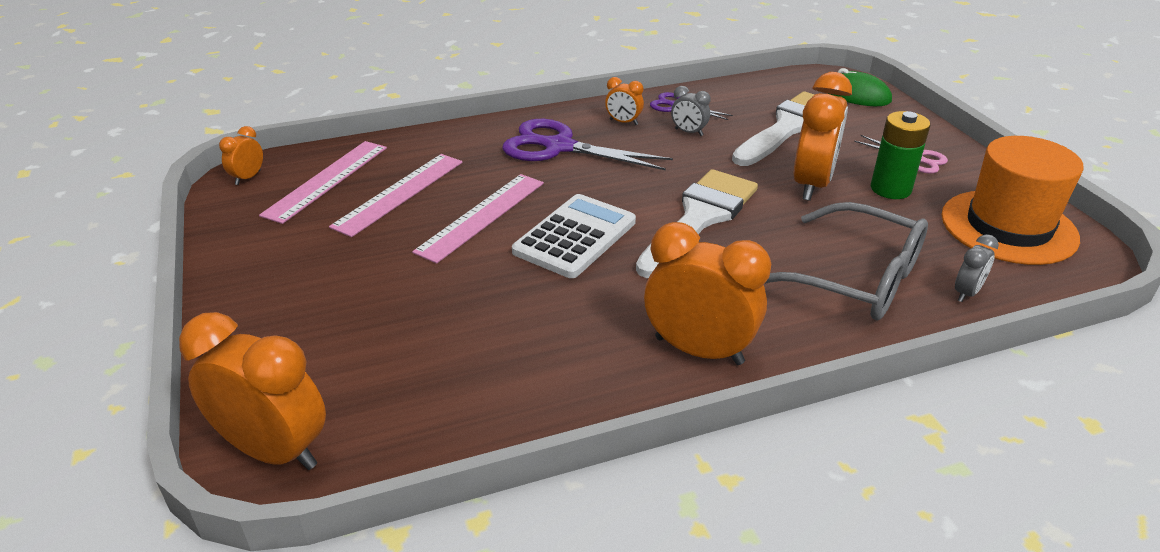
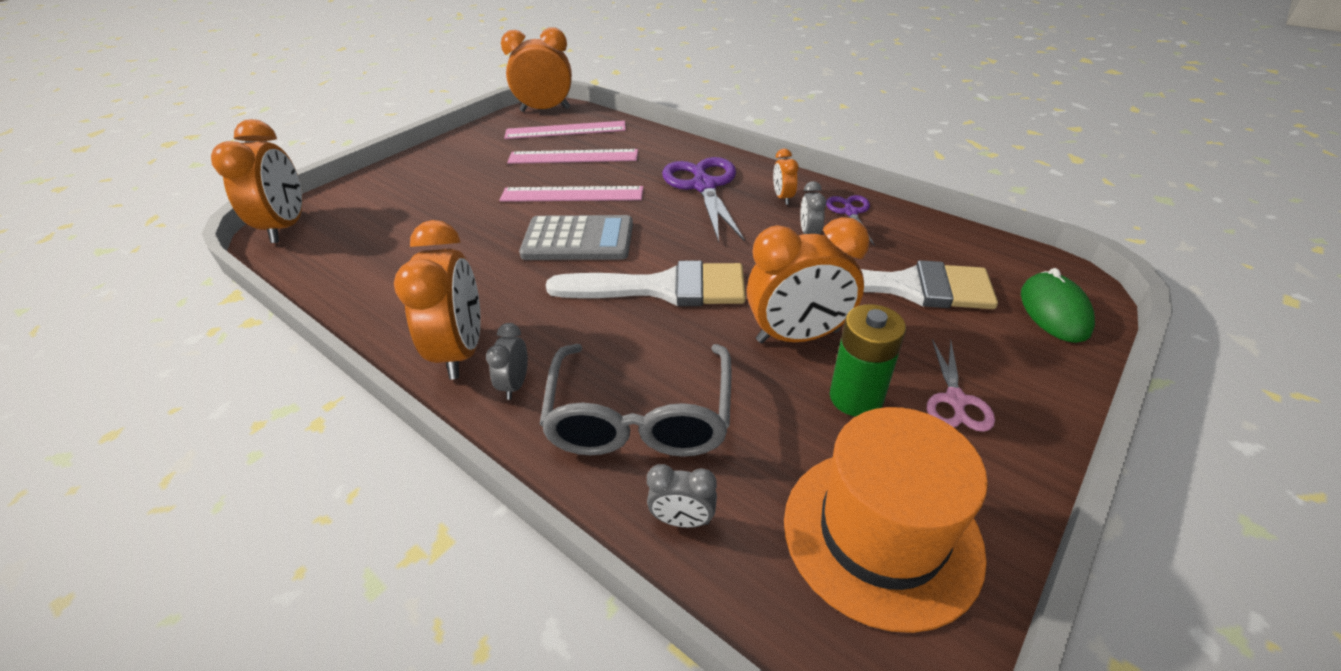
camera: 60 degrees right, 5 degrees up
(248, 178) = (545, 110): orange clock -> orange clock, size x2.10
(575, 237) = (578, 240): white calculator -> grey calculator
(772, 330) = (515, 384): none -> grey clock

